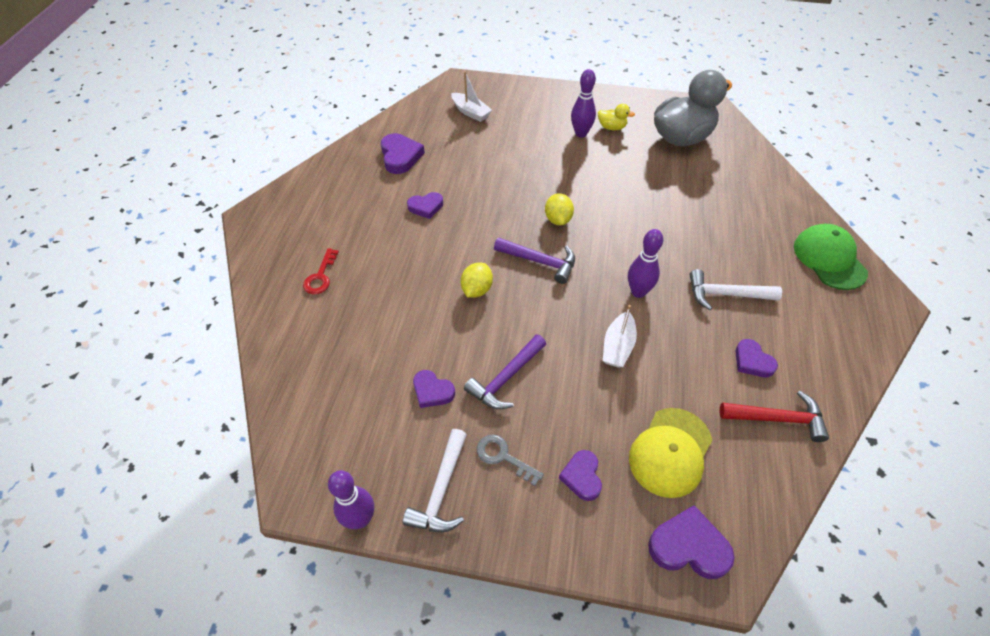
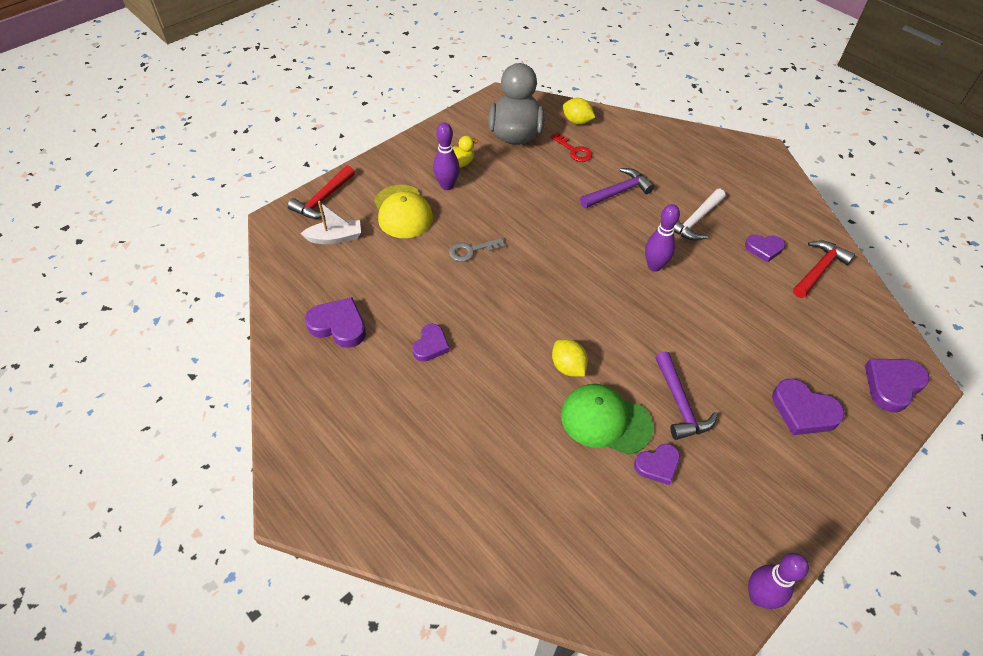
camera: 55 degrees left, 0 degrees up
(320, 276) = (446, 484): red key -> red key (574, 150)
(441, 490) = (763, 516): white hammer -> none
(497, 88) = (323, 199): none -> red hammer
(503, 457) = (756, 452): grey key -> grey key (471, 250)
(540, 262) = (572, 305): purple hammer -> purple hammer (618, 192)
(558, 219) = (535, 264): yellow lemon -> yellow lemon (577, 121)
(582, 477) = (803, 411): purple heart -> purple heart, size x1.51
(618, 346) = (698, 312): white boat -> none
(670, 452) = (812, 345): yellow cap -> yellow cap (403, 212)
(829, 259) = (705, 149): green cap -> green cap (605, 420)

